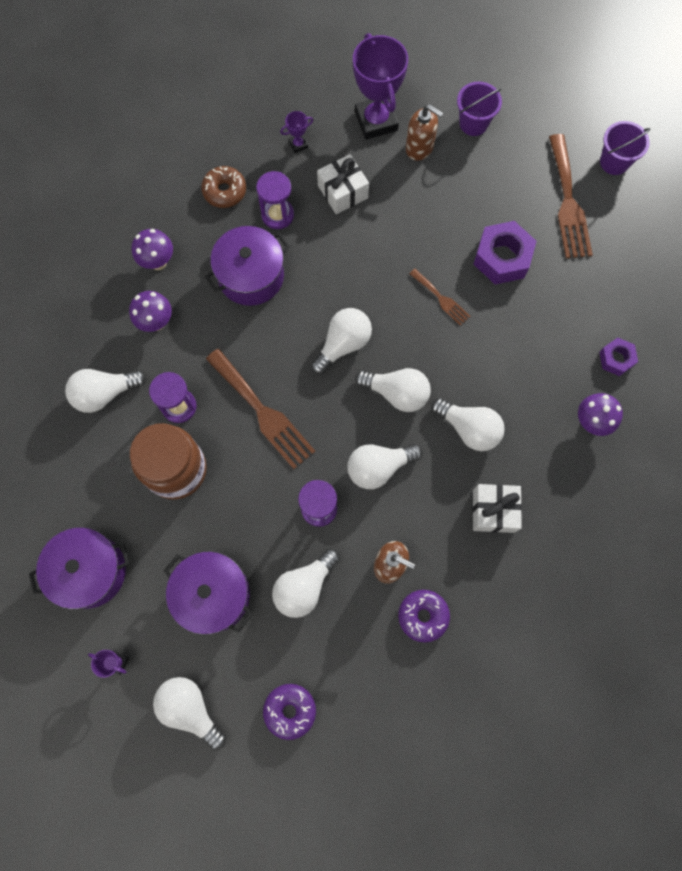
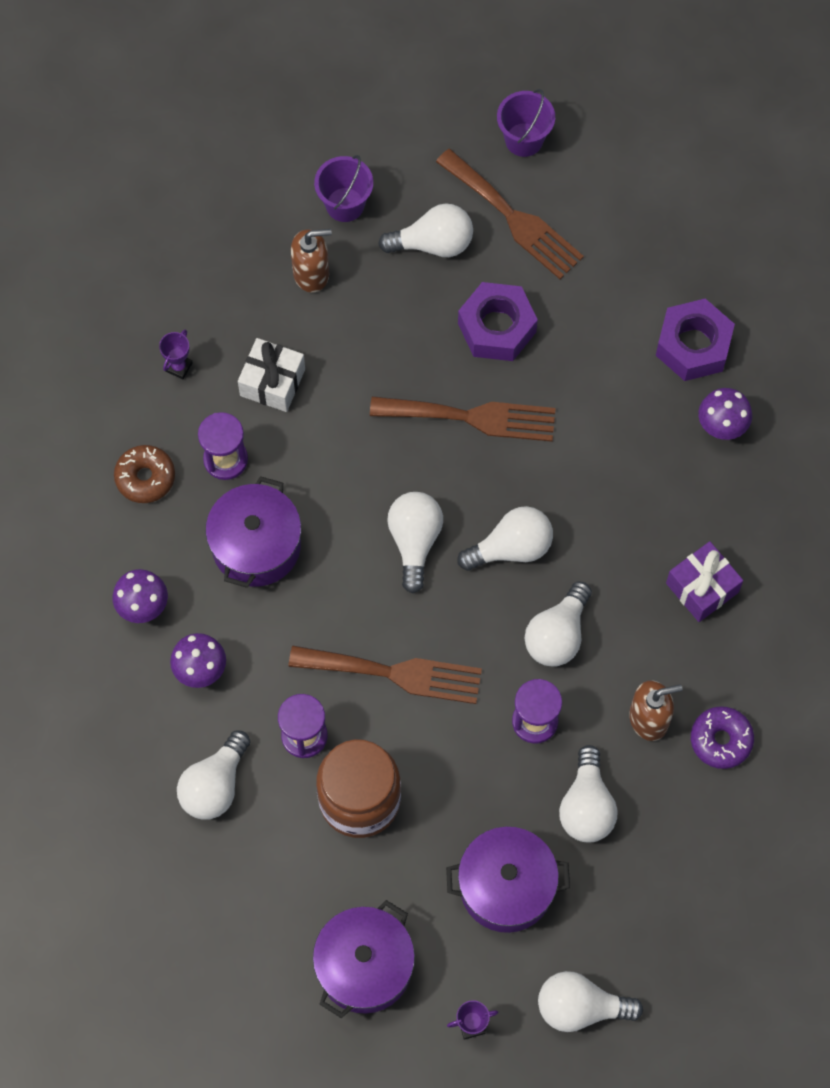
camera: 40 degrees left, 5 degrees down
(290, 710) = (674, 929): purple donut -> none
(376, 121) = (239, 279): purple trophy -> none
(441, 299) = (472, 417): brown fork -> brown fork, size x1.88
(469, 429) = (611, 527): white light bulb -> white light bulb (433, 243)
(493, 511) = (702, 588): white gift -> purple gift
(616, 359) = (693, 345): purple nut -> purple nut, size x1.73

